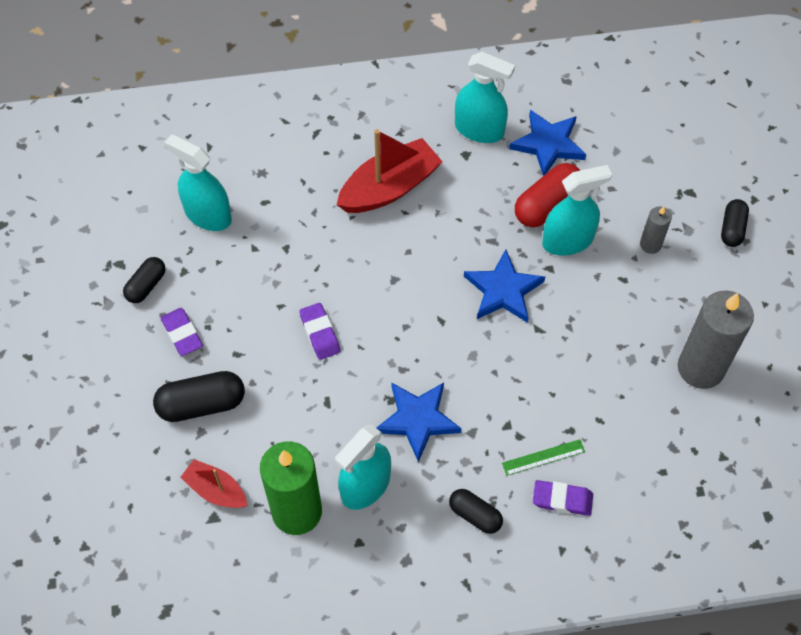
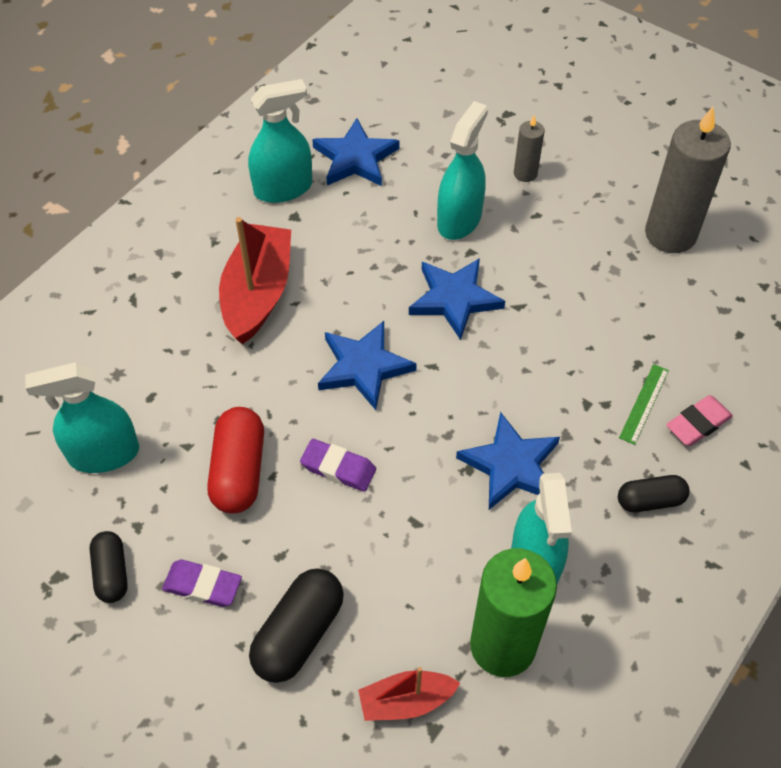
camera: 45 degrees left, 5 degrees down
(400, 286) = (363, 367): none -> blue star
(547, 205) = (410, 205): red capsule -> red capsule (239, 471)
(562, 500) = (698, 424): purple eraser -> pink eraser
(732, 229) = (569, 117): black capsule -> none

